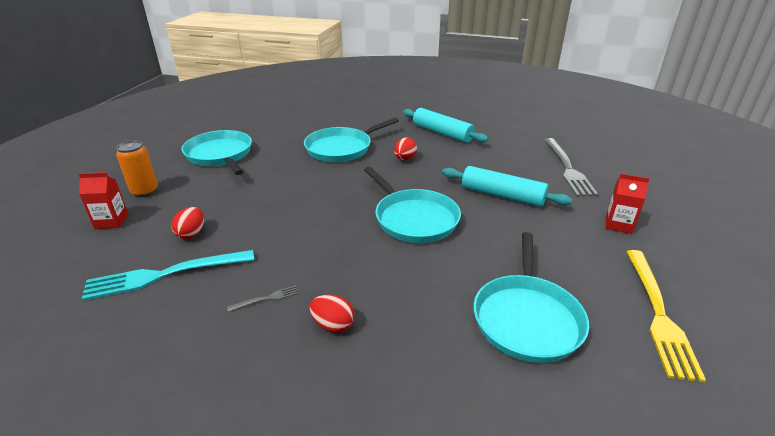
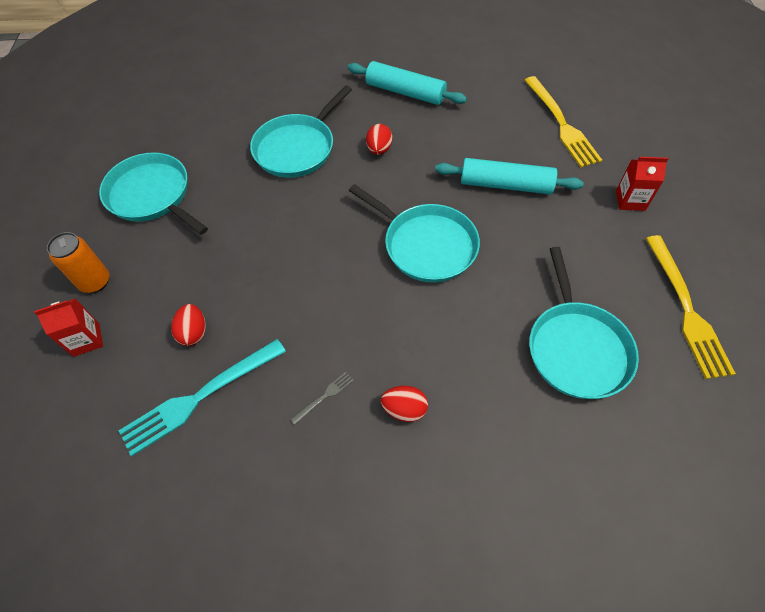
camera: 15 degrees left, 25 degrees up
(567, 168) = (561, 124): grey fork -> yellow fork

